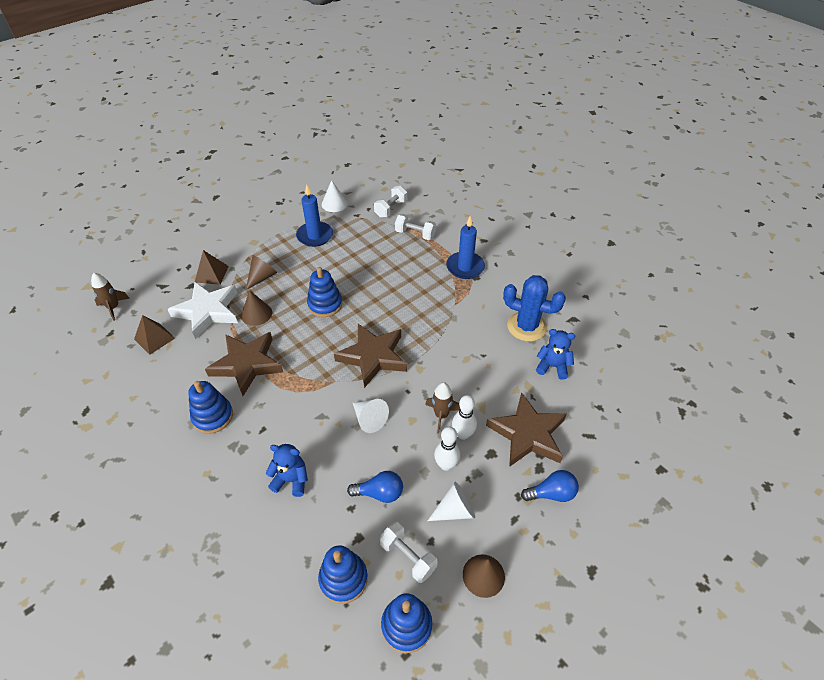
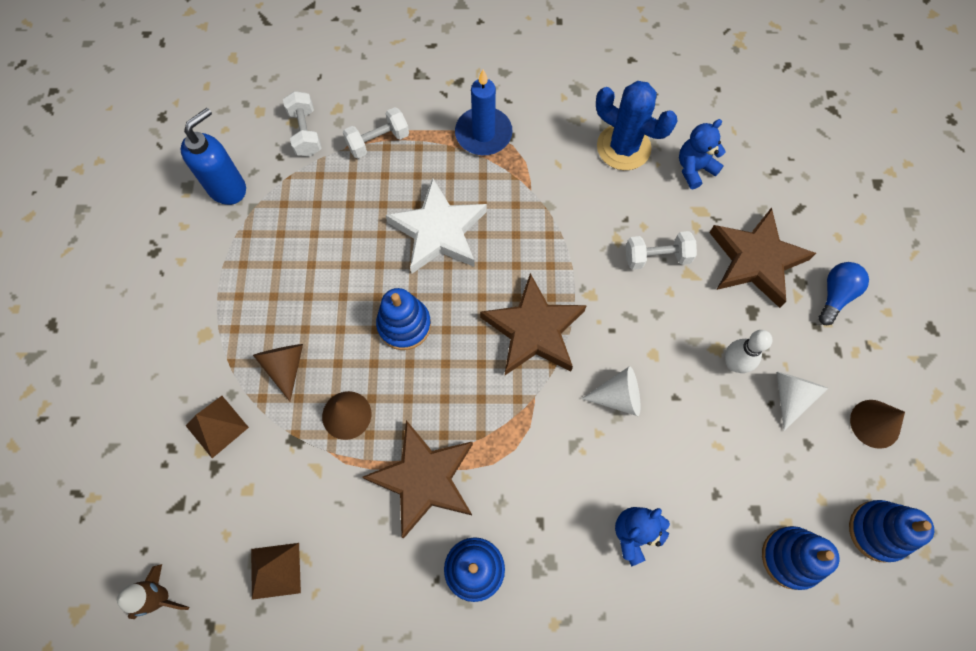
camera: 50 degrees left, 20 degrees up
(208, 311) = (286, 473): white star -> white star (438, 231)
(315, 236) = (268, 253): blue candle -> none
(334, 203) = (228, 188): white cone -> blue soap dispenser
(379, 493) = (719, 453): blue light bulb -> none
(408, 557) = (810, 478): white dumbbell -> white dumbbell (657, 257)
(441, 415) = (670, 321): brown rocket -> none
(463, 434) = (710, 319): white bowling pin -> none
(526, 326) = (623, 147): blue cactus -> blue cactus turned 60 degrees clockwise

